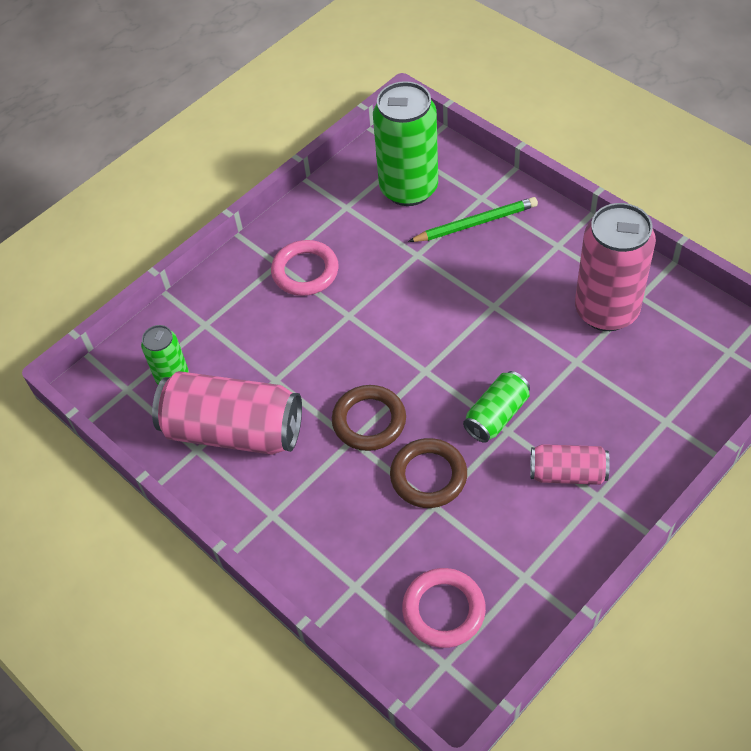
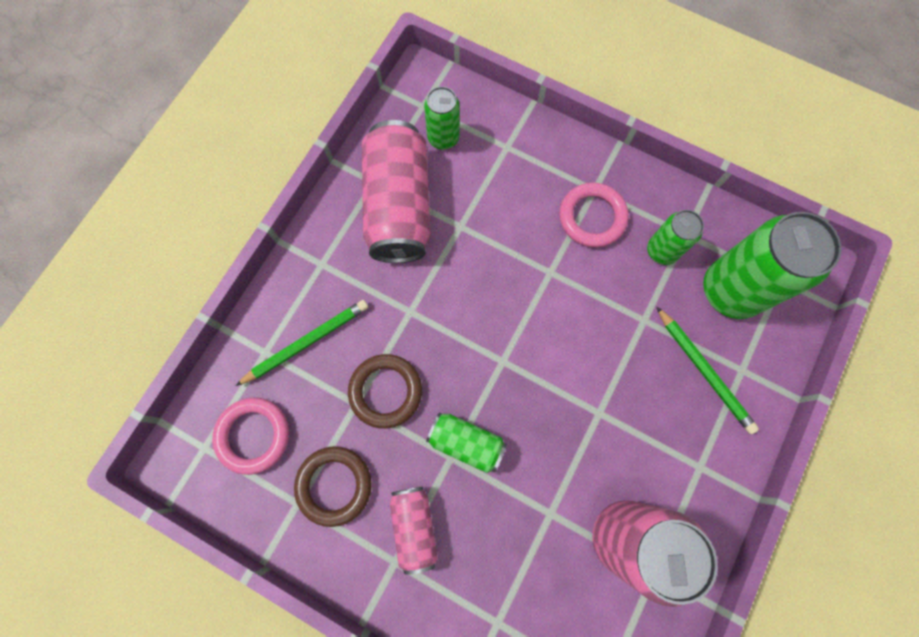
camera: 70 degrees right, 20 degrees up
(356, 227) = (662, 251): none -> green can
(356, 542) = (306, 342): none -> green pencil
(369, 421) = (434, 322): brown ring -> brown ring (334, 485)

